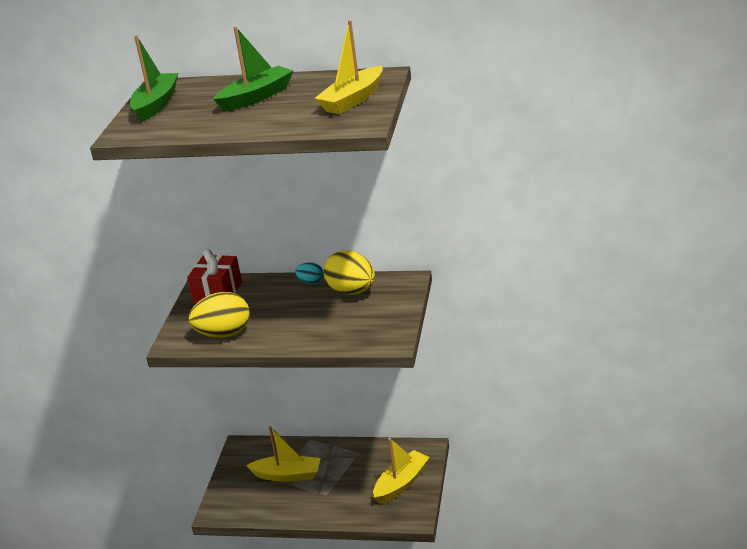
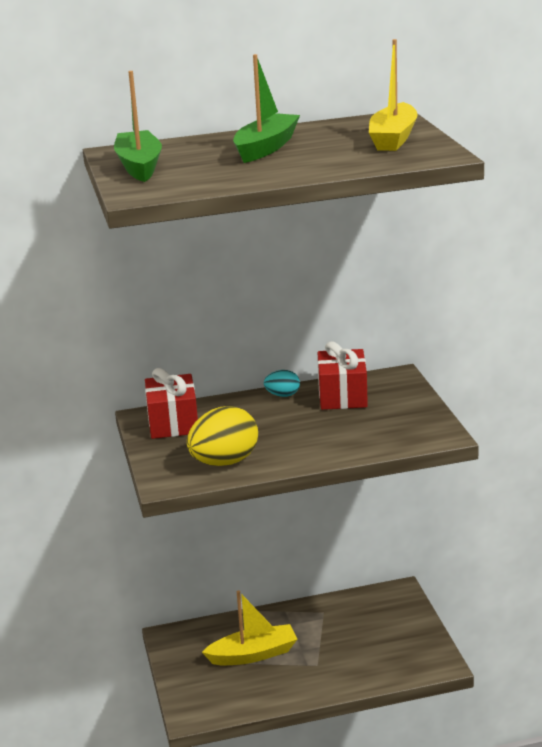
camera: 25 degrees left, 5 degrees down
(352, 291) = (342, 396): yellow egg -> red gift
(401, 483) = (397, 633): yellow boat -> none

